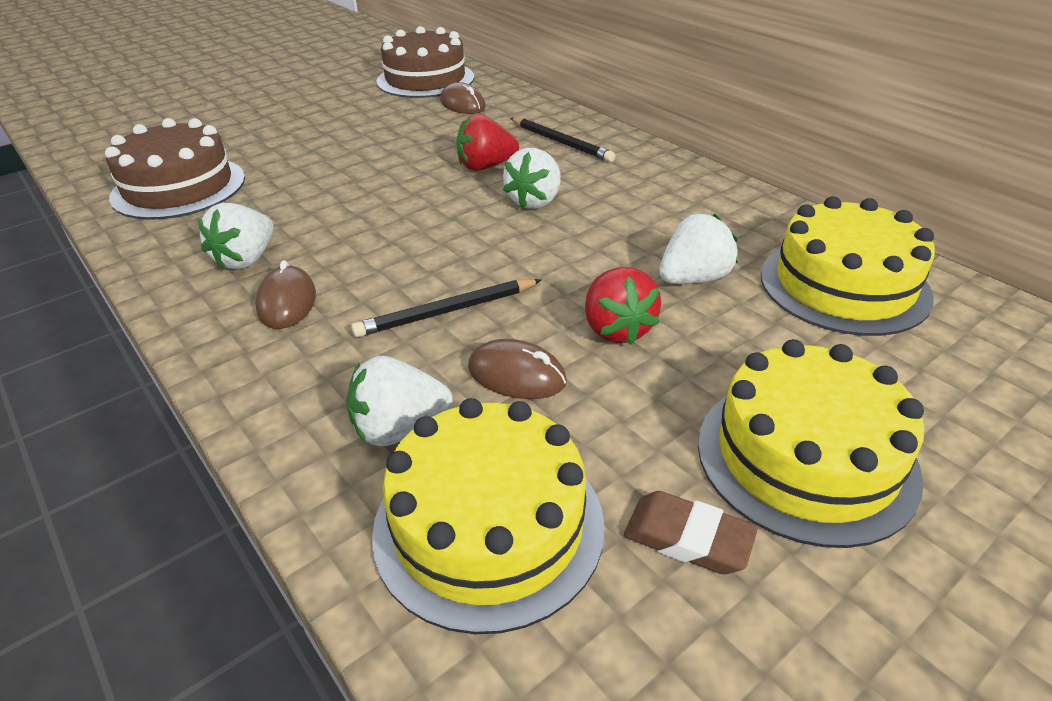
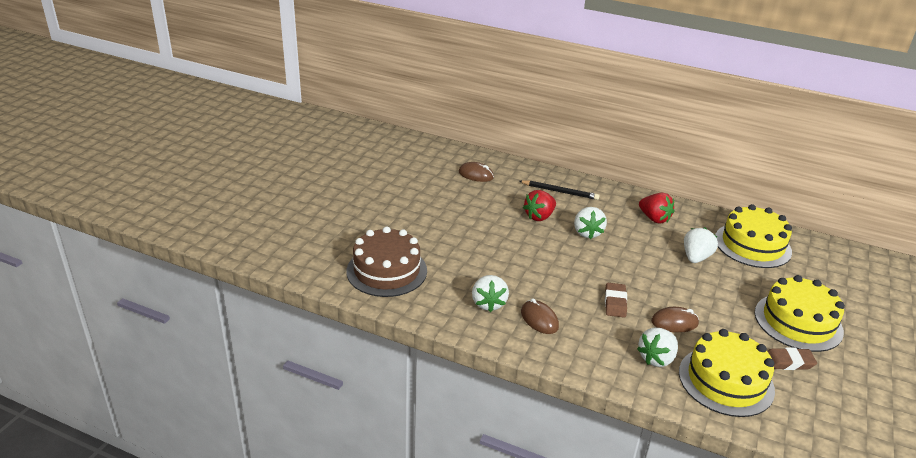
camera: 30 degrees left, 5 degrees down
(425, 79) = (430, 159): brown cake -> none
(447, 311) = (615, 303): black pencil -> brown eraser
(617, 329) = (690, 290): red strawberry -> red strawberry (654, 218)

